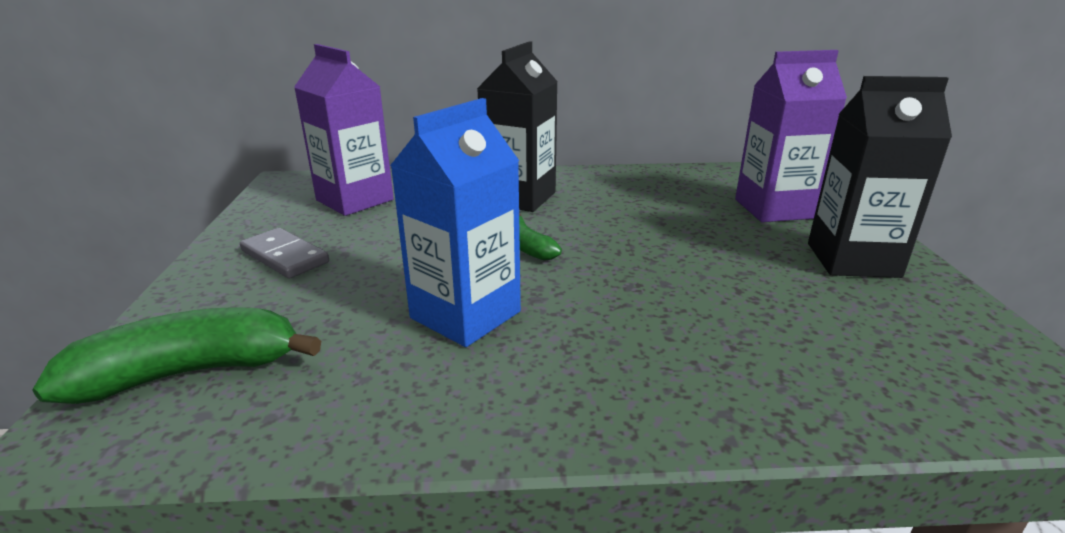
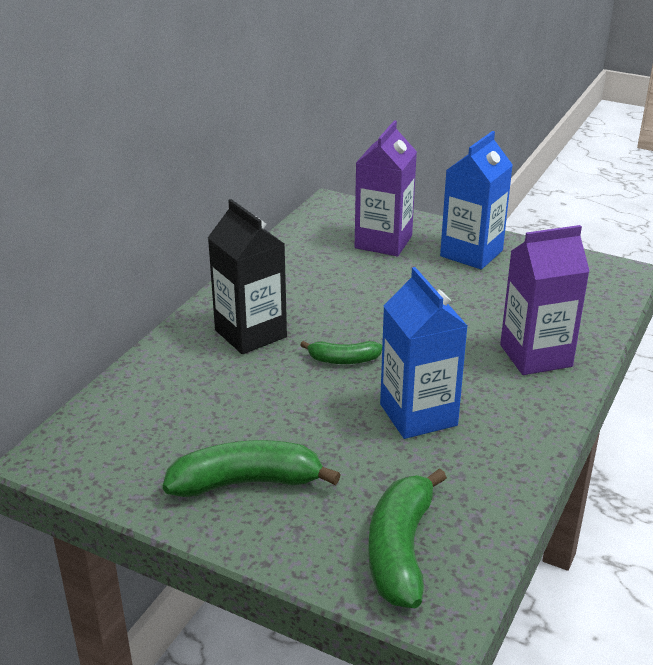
camera: 60 degrees left, 5 degrees up
(285, 256) = (247, 482): grey domino -> green banana
(355, 200) = (157, 421): purple carton -> purple carton (535, 356)
(852, 260) = (471, 253): black carton -> blue carton

